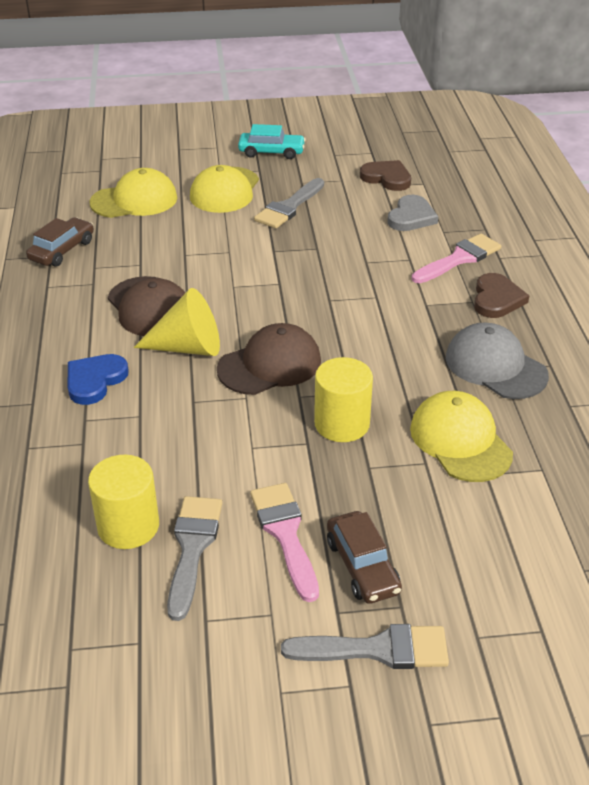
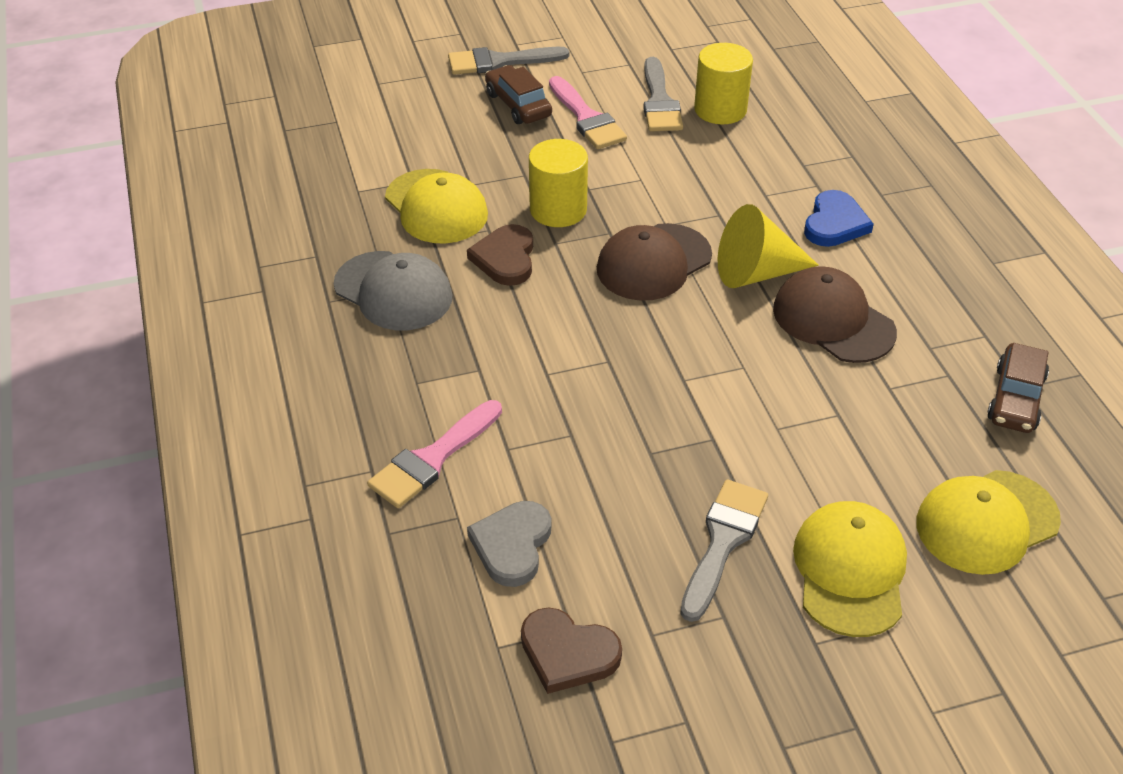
camera: 170 degrees right, 5 degrees up
(271, 152) = (814, 709): turquoise car -> none
(496, 299) = (383, 390): brown heart -> brown heart (505, 258)

